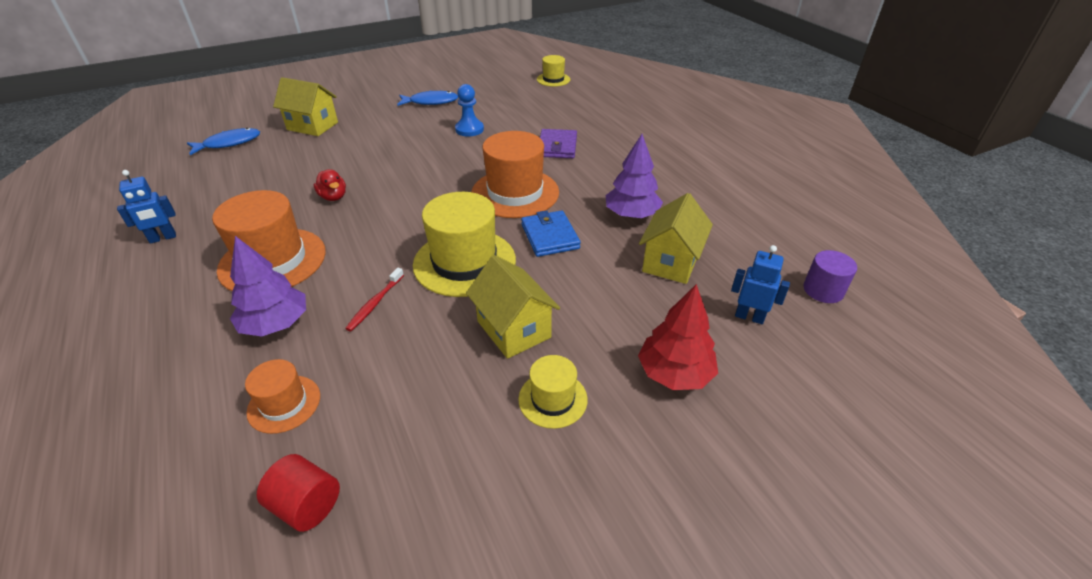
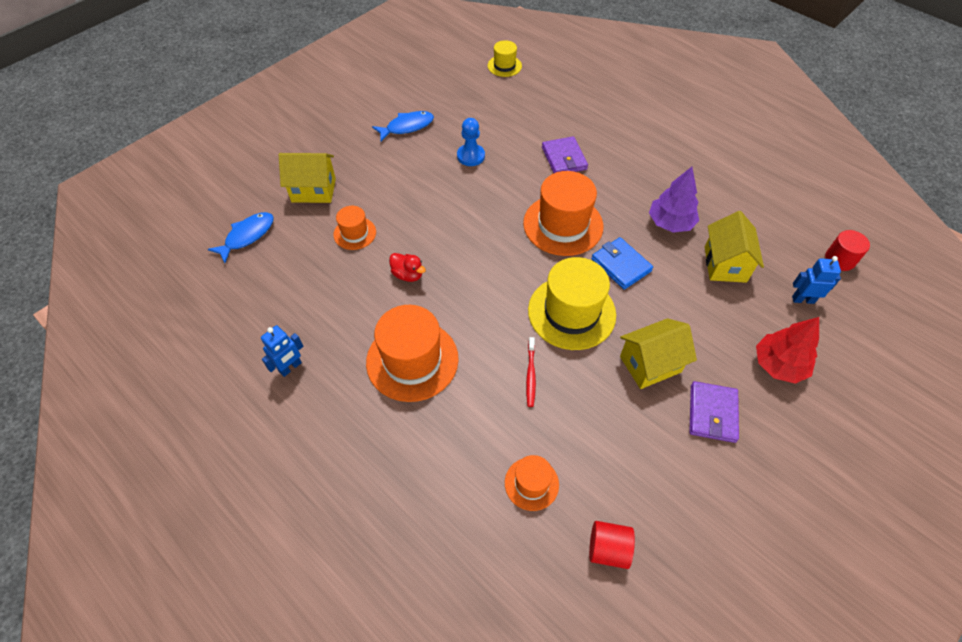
camera: 20 degrees left, 15 degrees up
(276, 324) = (468, 419): purple tree -> none
(317, 159) = (355, 233): none -> orange hat
(514, 329) = (650, 364): yellow house -> yellow house turned 60 degrees counterclockwise
(553, 399) = (712, 413): yellow hat -> purple wallet
(823, 290) = (840, 259): purple cylinder -> red cylinder

